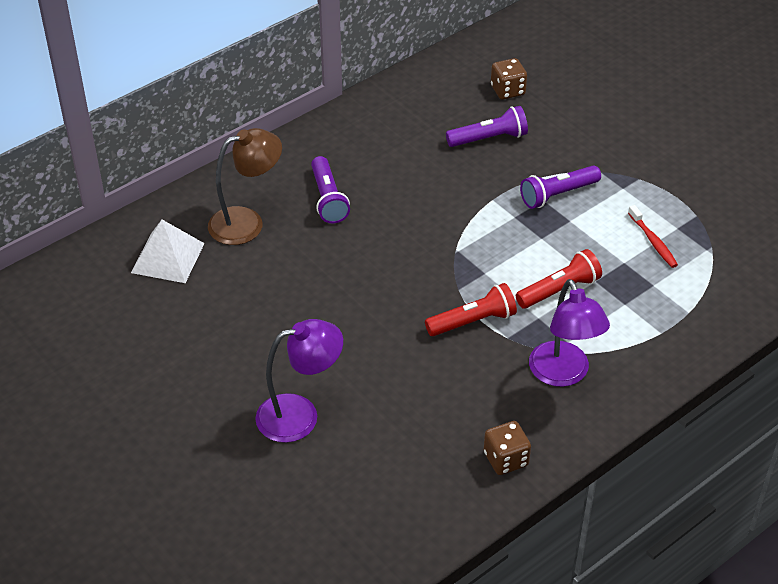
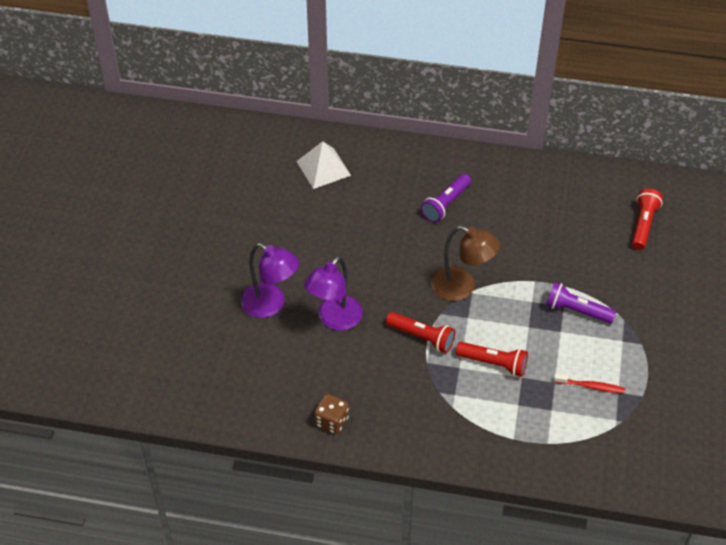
camera: 50 degrees right, 5 degrees up
(247, 222) = (386, 182): brown lamp -> brown lamp (462, 287)
(489, 138) = (587, 244): purple flashlight -> none
(507, 90) = (643, 225): brown dice -> red flashlight
(563, 374) = (426, 409): purple lamp -> purple lamp (334, 320)
(653, 241) = (590, 386): red toothbrush -> red toothbrush turned 105 degrees counterclockwise

